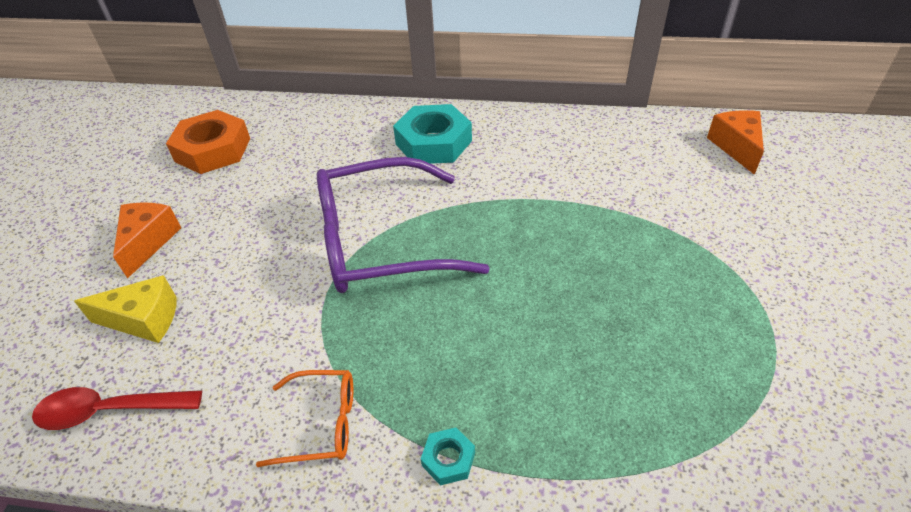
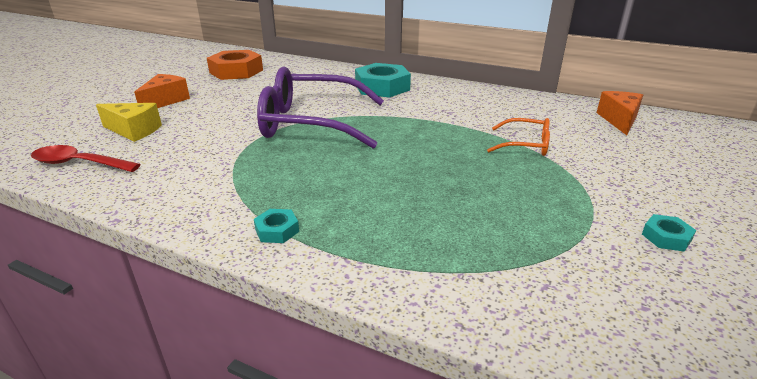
camera: 15 degrees right, 15 degrees down
(321, 424) = (203, 195): orange glasses -> orange glasses (525, 145)
(852, 342) = (666, 237): none -> turquoise nut

